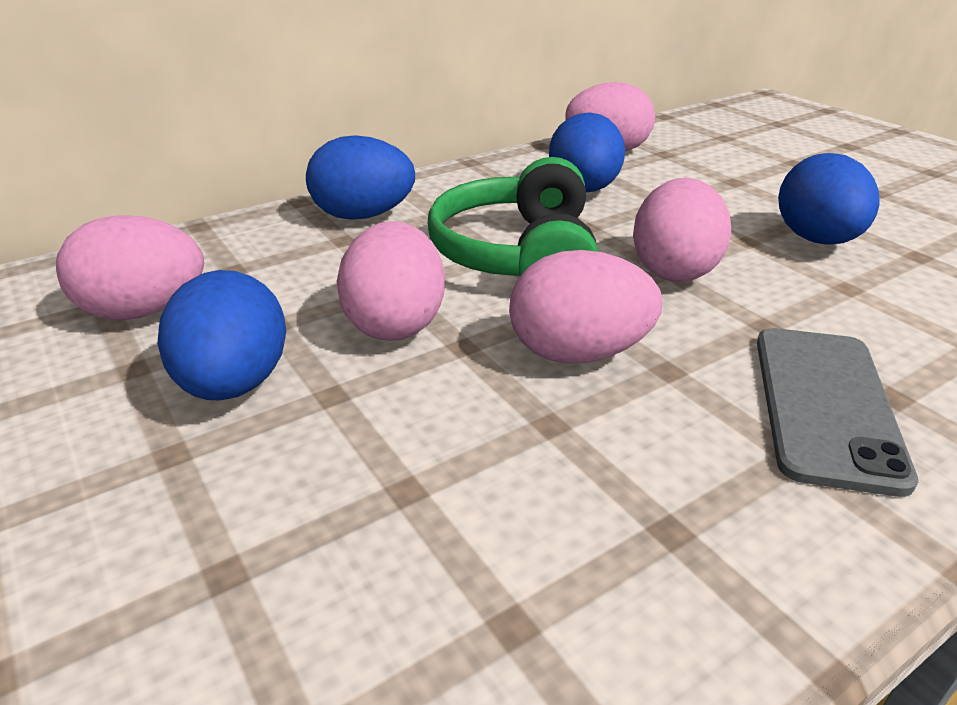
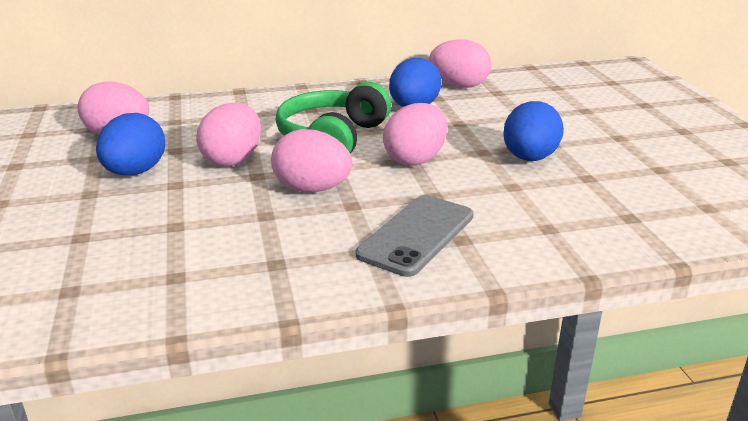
camera: 20 degrees right, 5 degrees down
(363, 216) = (266, 104): blue egg -> none

